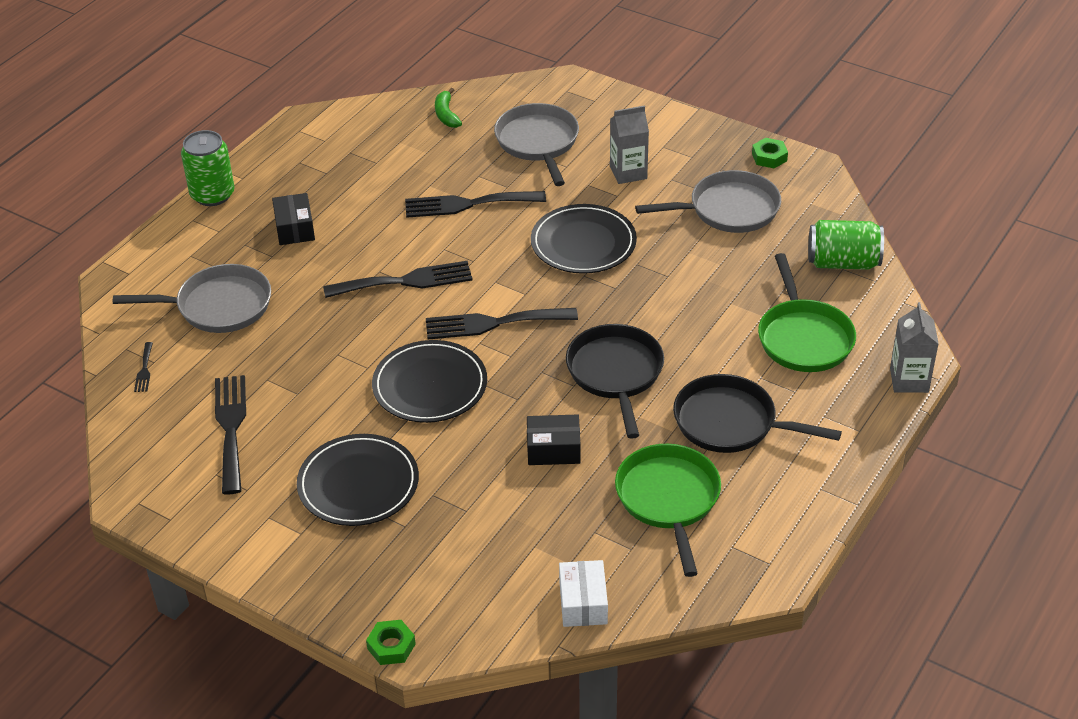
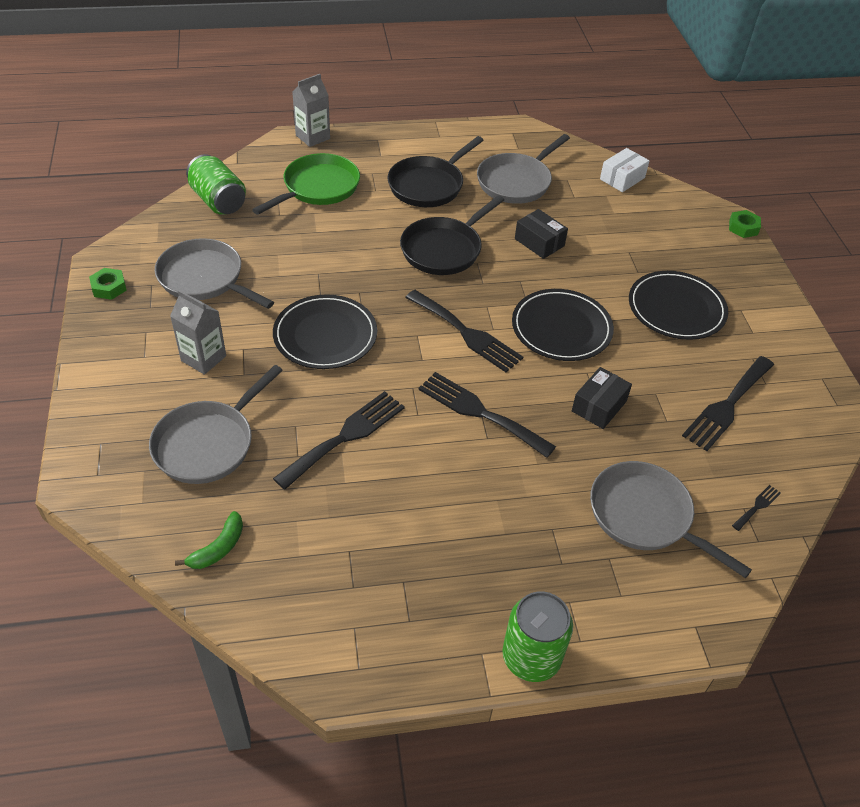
camera: 135 degrees left, 5 degrees up
(295, 228) = (502, 540): black box -> black box (599, 406)
(468, 204) = (345, 436): black fork -> black fork turned 90 degrees counterclockwise
(669, 499) = (516, 182): green pan -> grey pan
(731, 423) = (428, 185): black pan -> black pan turned 60 degrees clockwise

